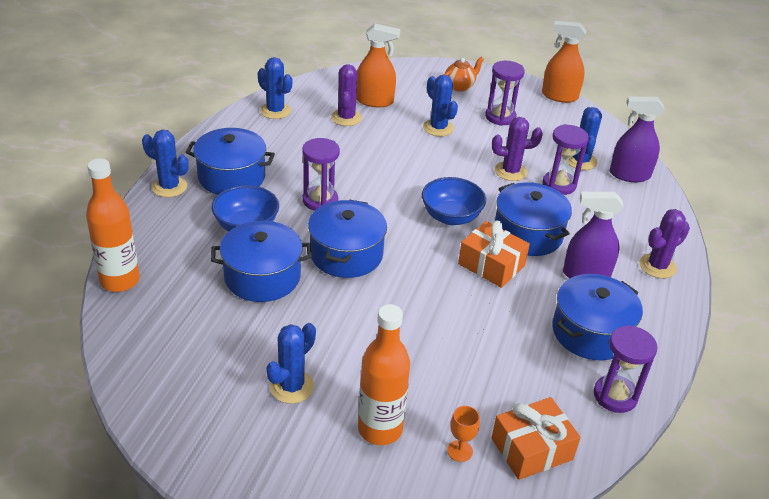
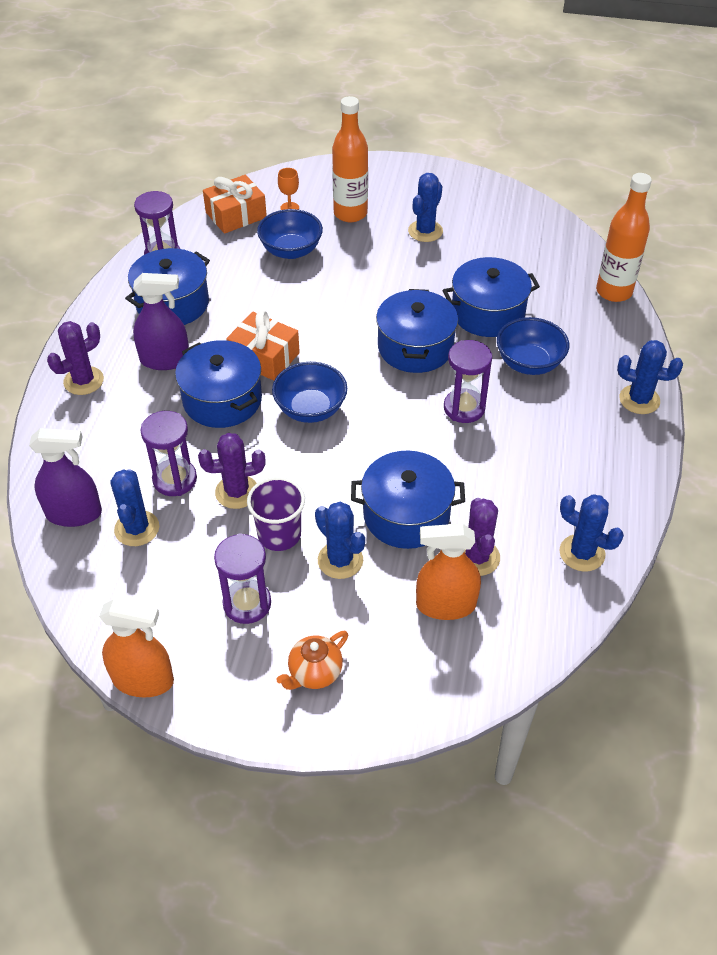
camera: 175 degrees right, 10 degrees up
(231, 177) = (579, 425): blue pot -> blue pot (406, 514)
(461, 382) = (291, 250): none -> blue bowl
(479, 145) = (279, 535): none -> purple cup

